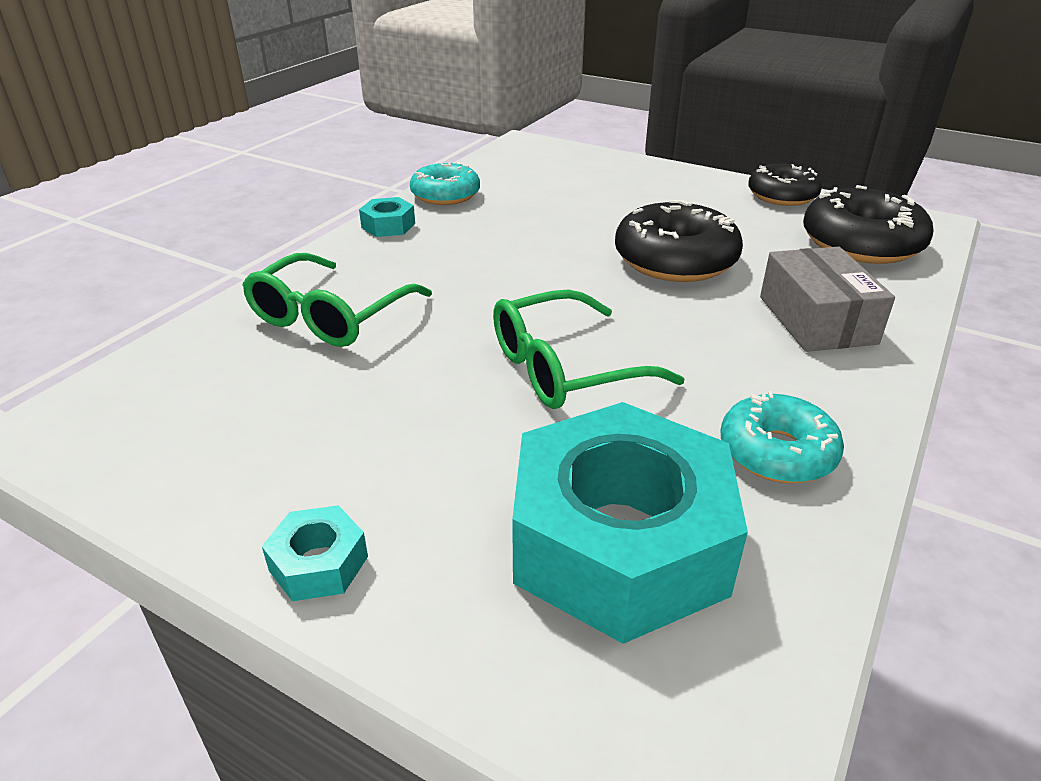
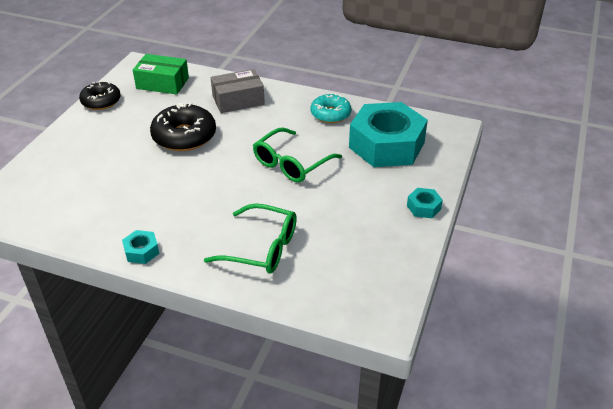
camera: 100 degrees left, 5 degrees up
(445, 195) = (89, 233): turquoise donut -> none
(565, 368) = (291, 164): green glasses -> green glasses turned 75 degrees clockwise
(861, 243) = (162, 83): black donut -> green box

